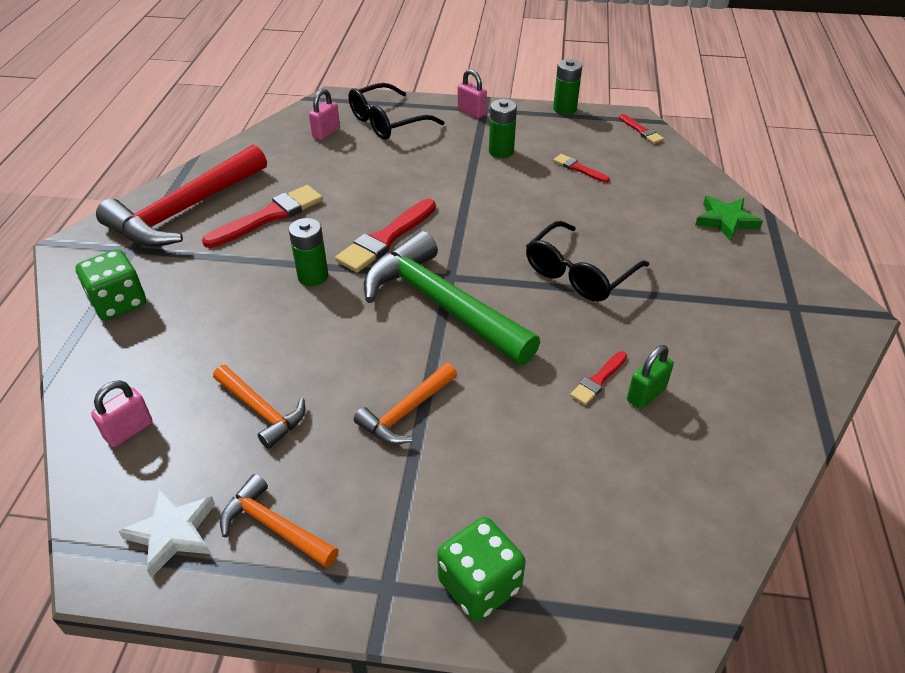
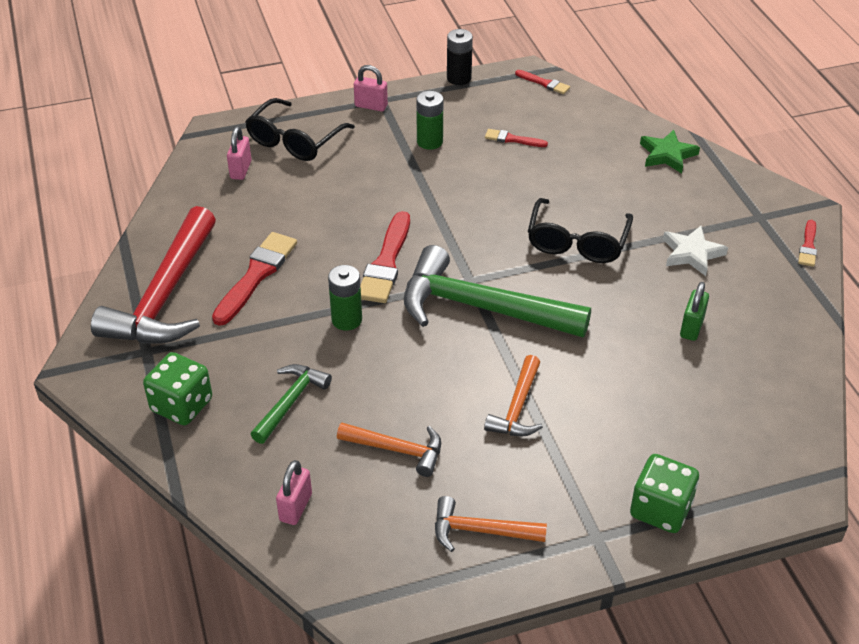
camera: 25 degrees left, 0 degrees up
(173, 533) = (403, 567): white star -> white star (692, 253)
(206, 331) = (290, 402): none -> green hammer
(564, 109) = (459, 78): green battery -> black battery
(598, 380) = (649, 328): red brush -> red brush (808, 246)

